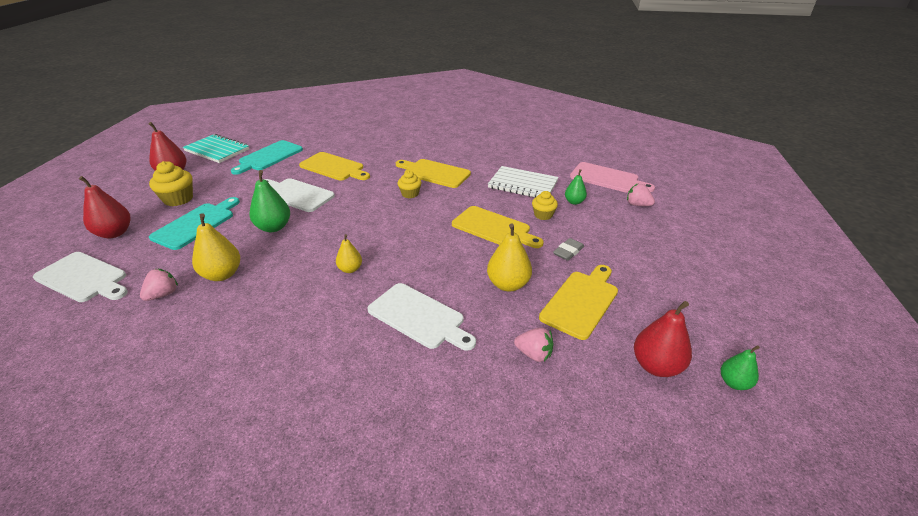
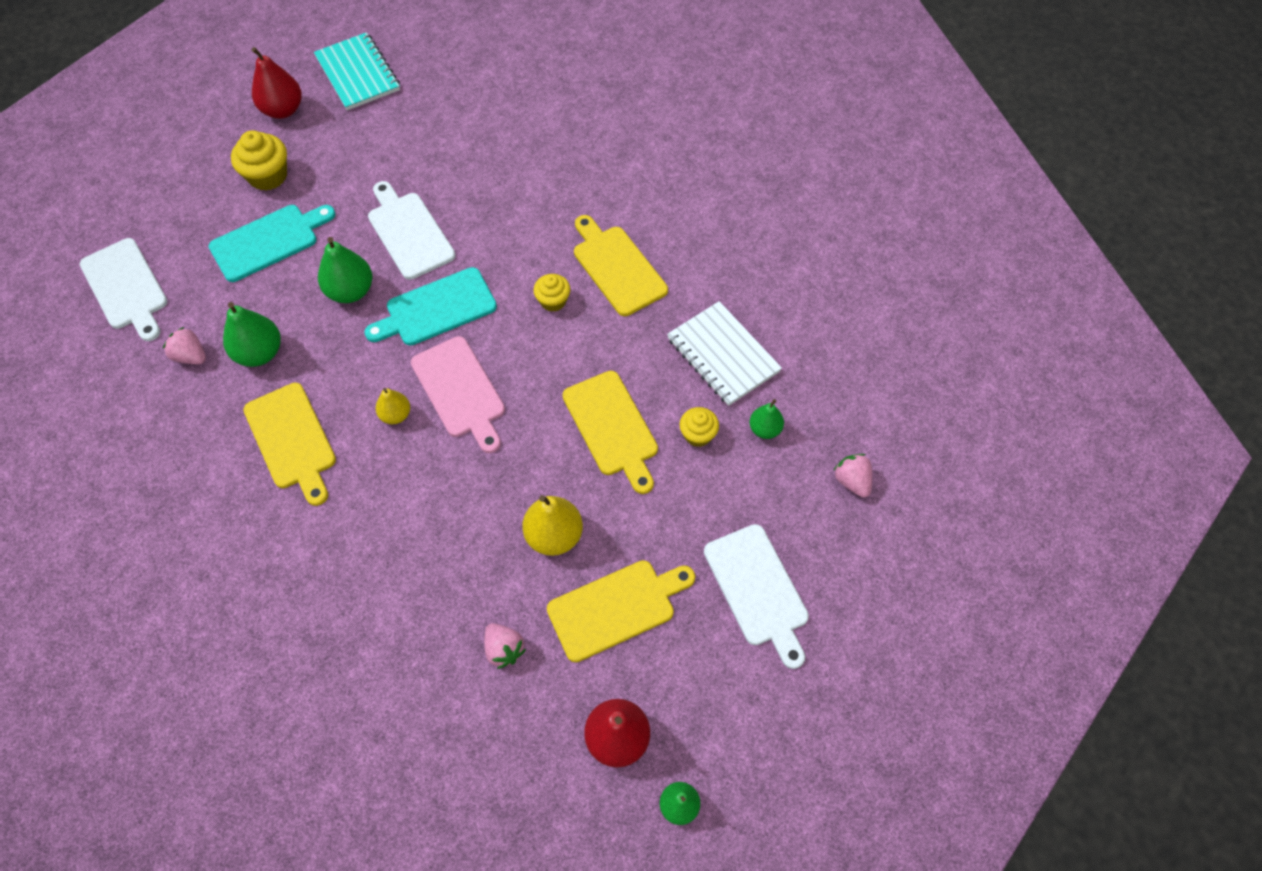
camera: 30 degrees right, 25 degrees up
(114, 233) = (178, 216): red pear -> none
(163, 294) = (191, 356): pink strawberry -> pink strawberry turned 120 degrees counterclockwise
(222, 274) = (259, 353): yellow pear -> green pear
(269, 157) = (417, 122): turquoise cutting board -> turquoise cutting board (436, 308)
(333, 167) = (488, 189): yellow cutting board -> yellow cutting board (291, 440)
(419, 317) = (423, 531): white cutting board -> white cutting board (757, 590)
(568, 252) = (671, 520): grey eraser -> none
(607, 178) = (862, 401): pink cutting board -> pink cutting board (460, 391)

